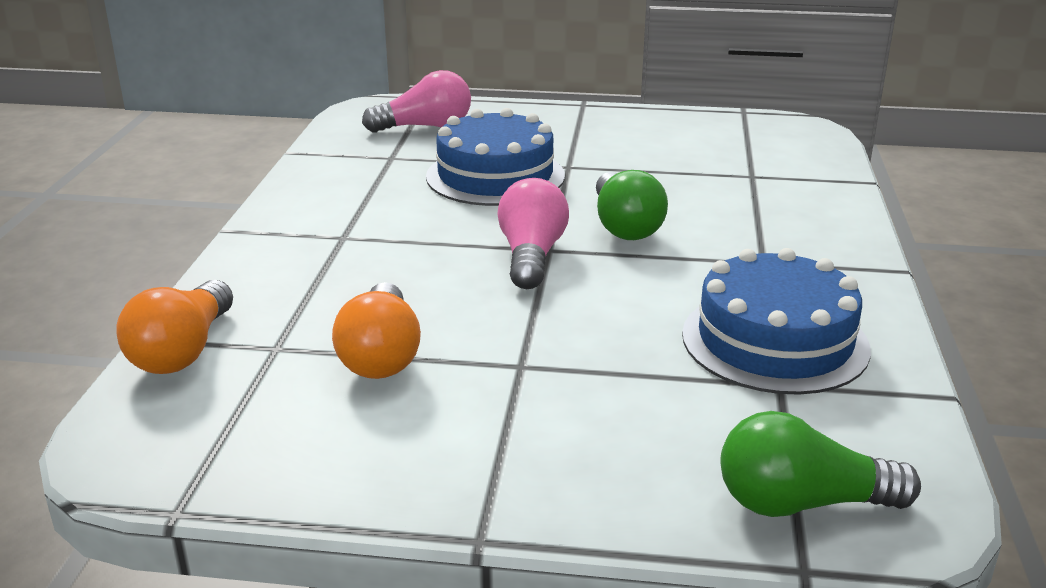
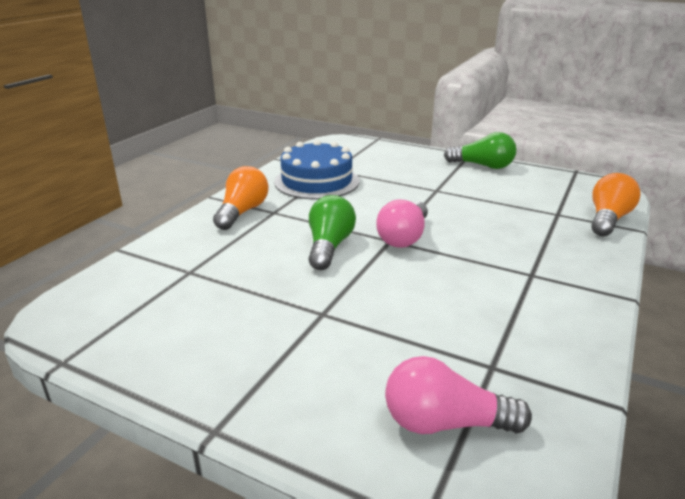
camera: 160 degrees left, 0 degrees up
(381, 355) = (502, 203): orange light bulb -> orange light bulb (242, 212)
(495, 176) = (395, 314): blue cake -> none
(801, 503) = (364, 147): green light bulb -> green light bulb (482, 166)

